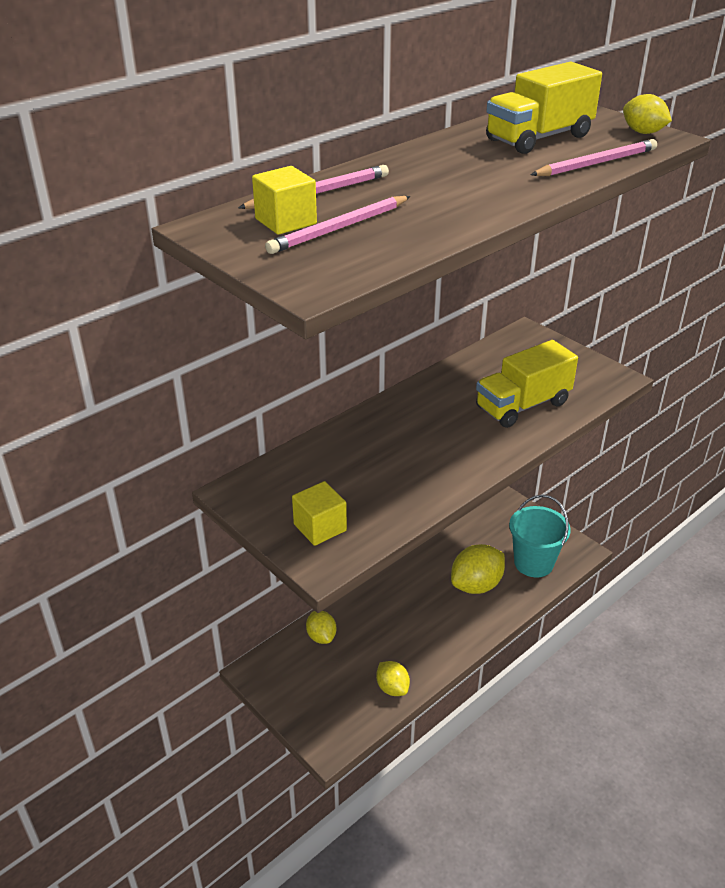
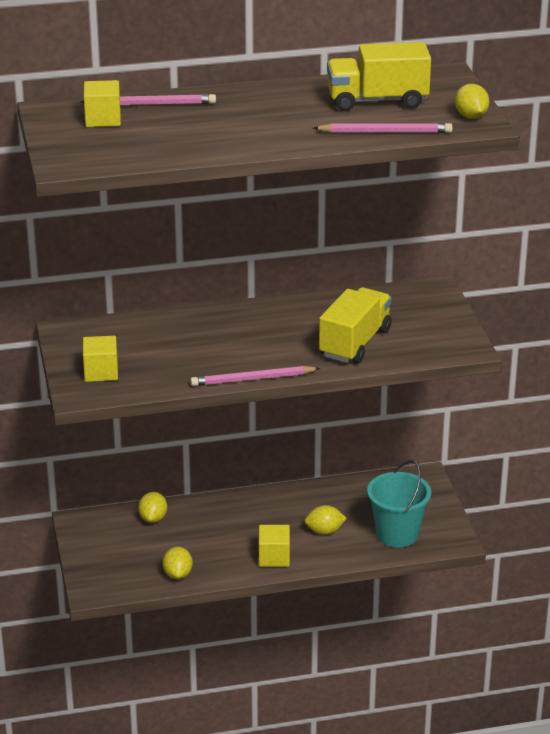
camera: 30 degrees right, 5 degrees down
(339, 228) = (130, 133): pink pencil -> pink pencil (252, 379)
(459, 630) = (274, 557): none -> yellow cube
(476, 585) = (324, 531): yellow lemon -> yellow lemon, size x0.59
(522, 405) = (355, 343): yellow truck -> yellow truck turned 120 degrees clockwise

